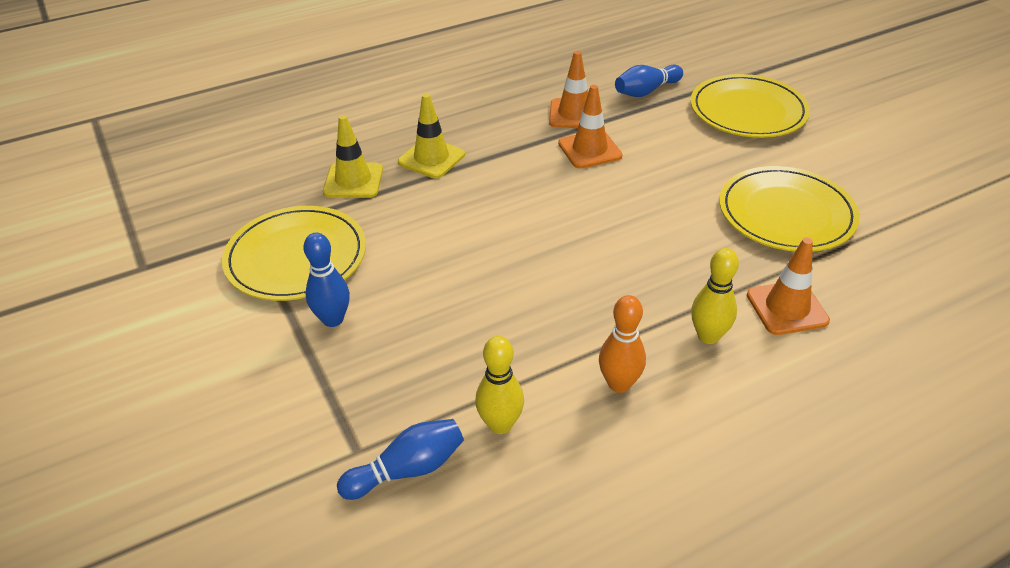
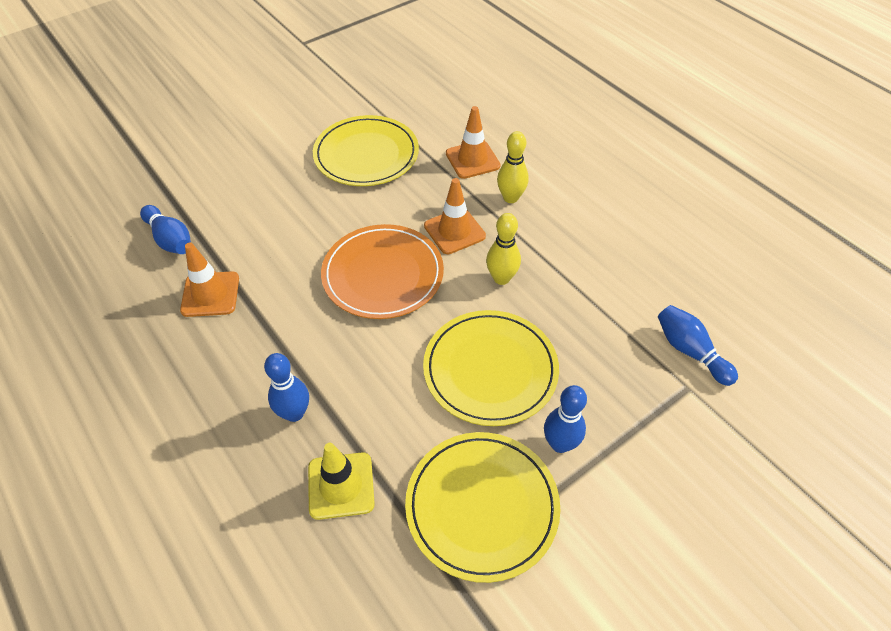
camera: 100 degrees left, 10 degrees up
(431, 158) = (294, 413): yellow traffic cone -> blue bowling pin
(500, 424) = (630, 303): yellow bowling pin -> yellow bowling pin (501, 278)
(583, 216) = (383, 274): none -> orange plate
(589, 150) = (278, 277): orange traffic cone -> orange traffic cone (454, 231)
(619, 384) = (570, 242): orange bowling pin -> none
(748, 111) = (215, 170): yellow plate -> yellow plate (490, 369)

